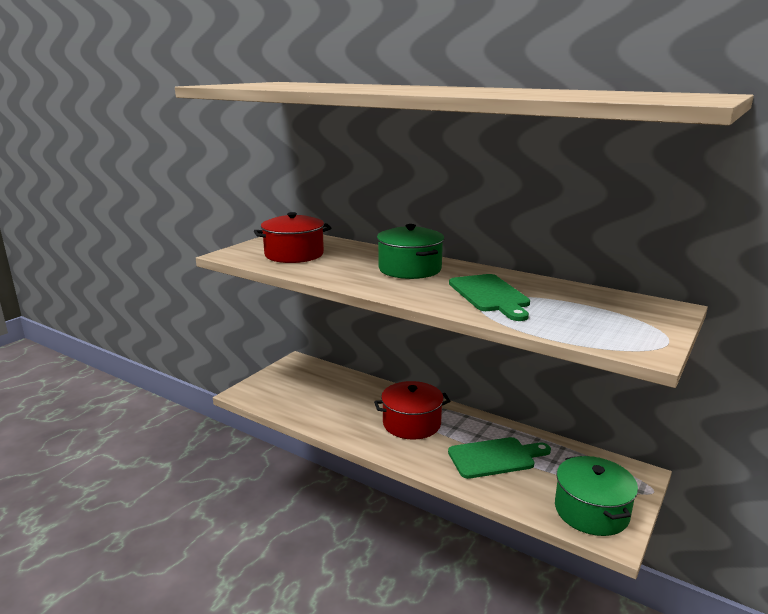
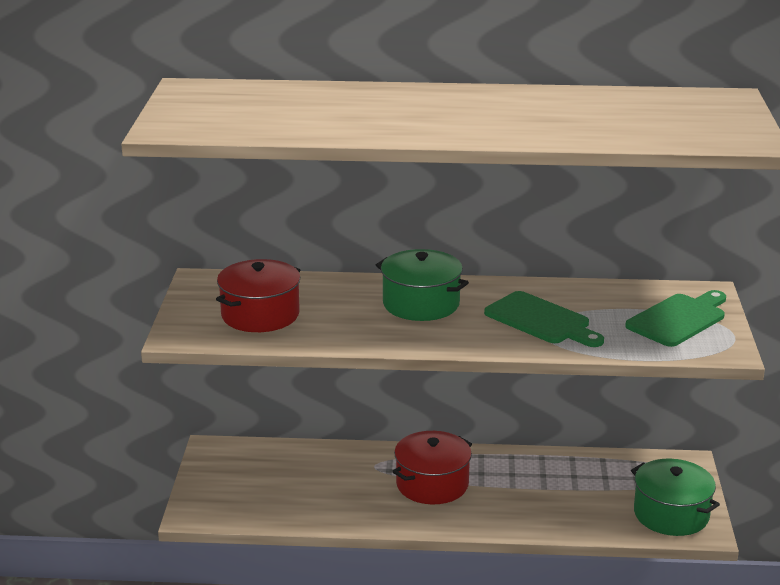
camera: 30 degrees left, 5 degrees up
(495, 457) = (548, 492): green cutting board -> green cutting board (678, 319)

